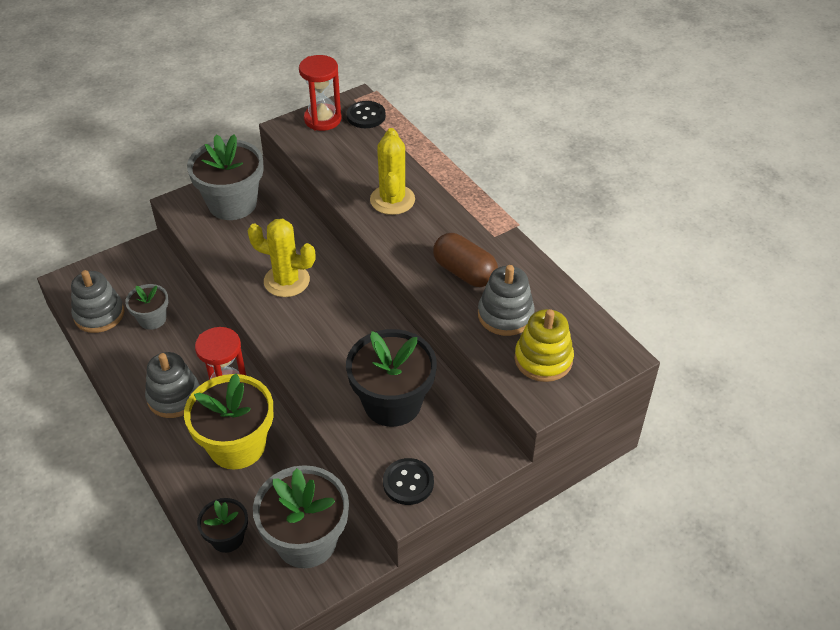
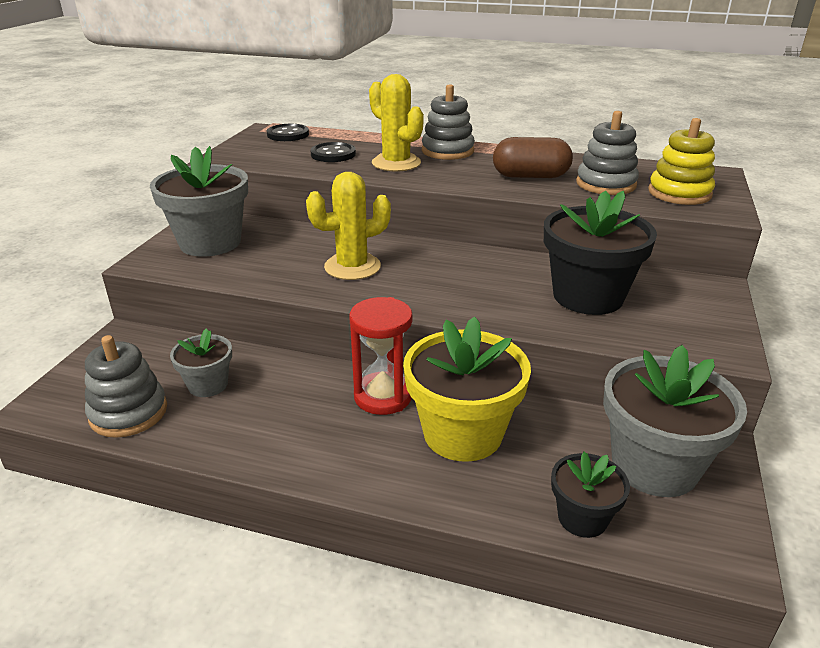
camera: 40 degrees left, 15 degrees down
(174, 397) = (330, 433): grey stacking toy -> grey stacking toy (447, 151)
(322, 119) = (250, 145): red hourglass -> none
(408, 482) = (700, 337): black button -> black button (333, 154)

